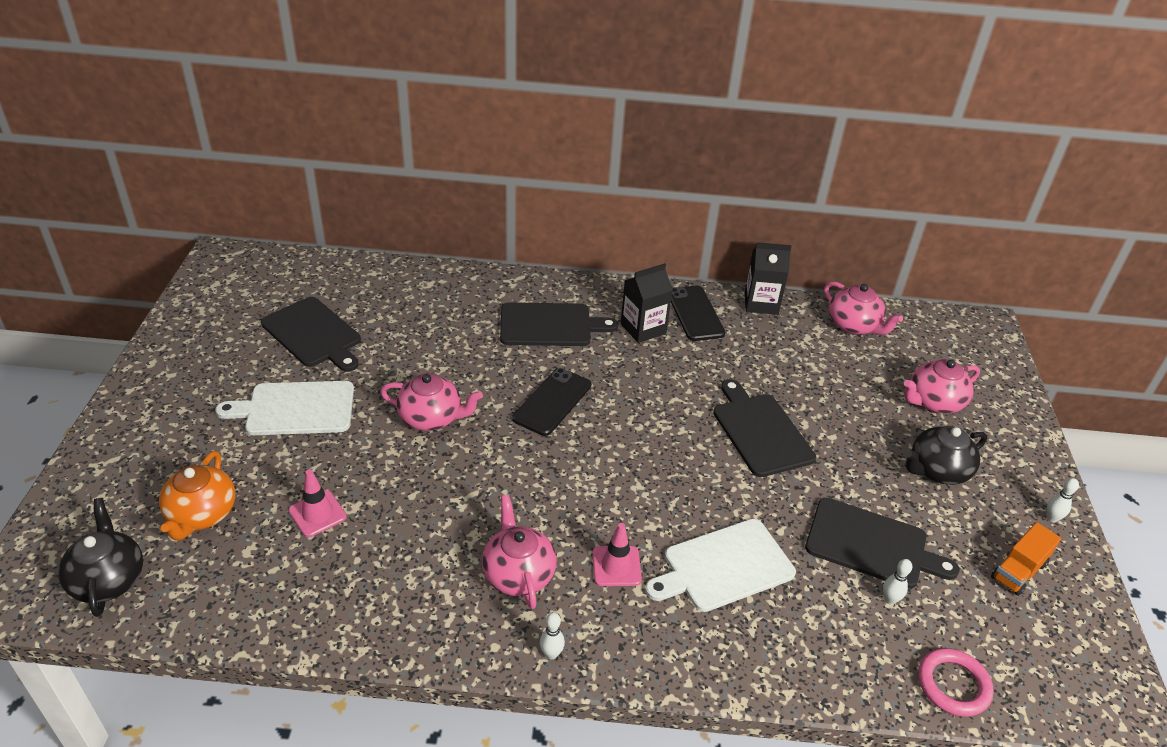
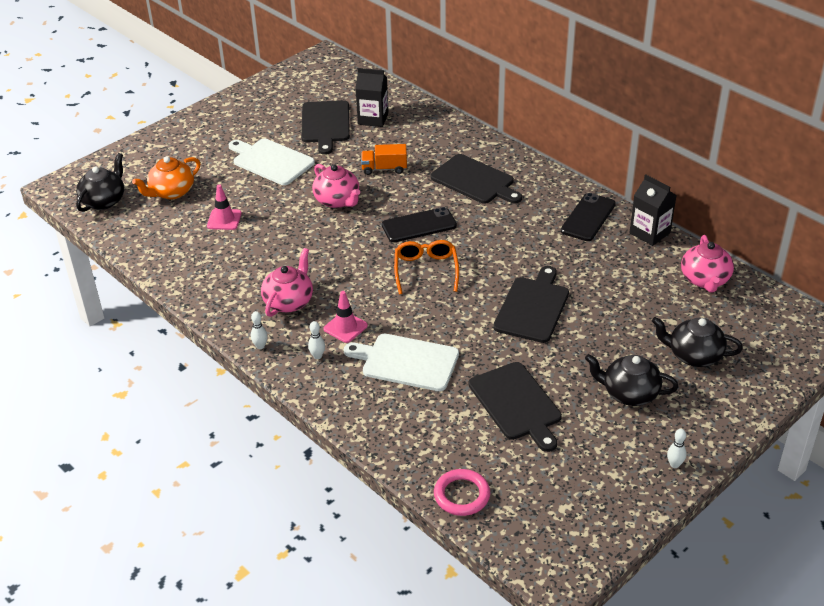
camera: 45 degrees right, 0 degrees up
(619, 449) = (426, 270): none -> orange glasses
(643, 328) = (536, 210): black carton -> black carton (373, 119)
(890, 599) = (485, 435): white bowling pin -> white bowling pin (317, 356)
(934, 402) = (693, 355): pink teapot -> black teapot
(1018, 571) = (599, 474): orange truck -> orange truck (384, 169)

